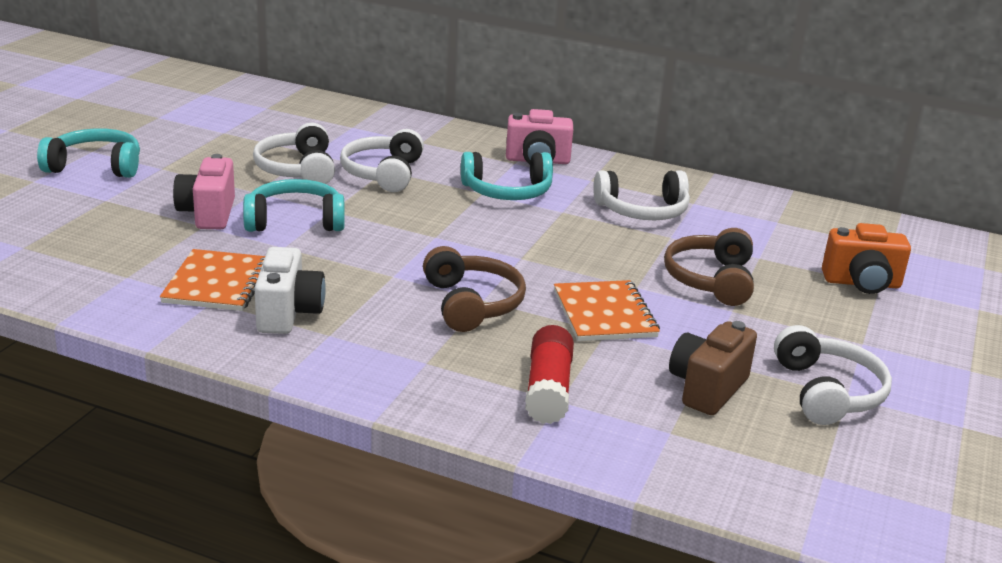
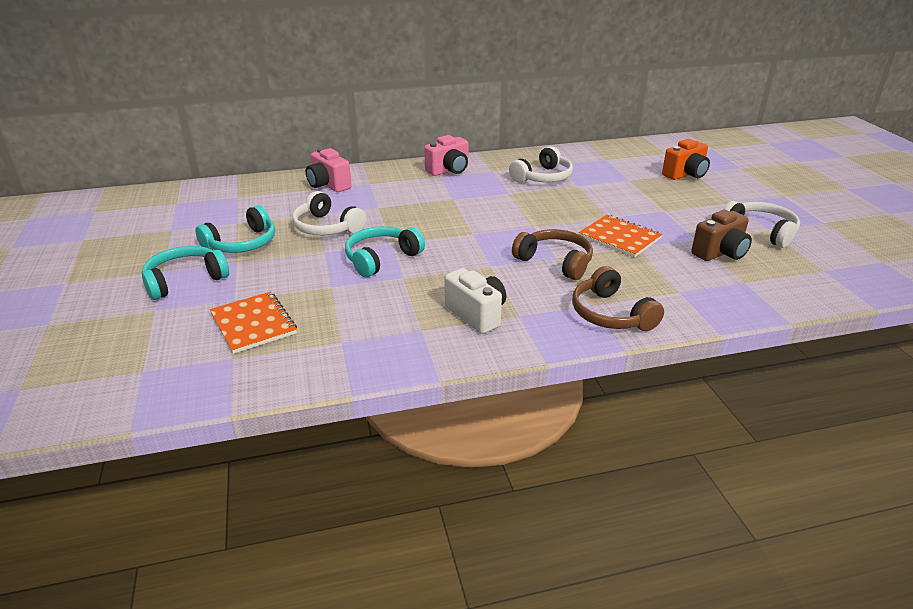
camera: 35 degrees left, 5 degrees up
(208, 214) = (321, 278): pink camera -> pink camera (328, 185)
(217, 283) = (404, 317): orange notebook -> orange notebook (253, 324)
(383, 173) = (381, 209): white headphones -> none
(507, 191) = (464, 193): turquoise headphones -> turquoise headphones (242, 243)
(548, 389) = (665, 289): red glue stick -> none
(707, 388) = (720, 253): brown camera -> brown camera turned 120 degrees counterclockwise
(711, 280) = (630, 199): brown headphones -> brown headphones (611, 314)

